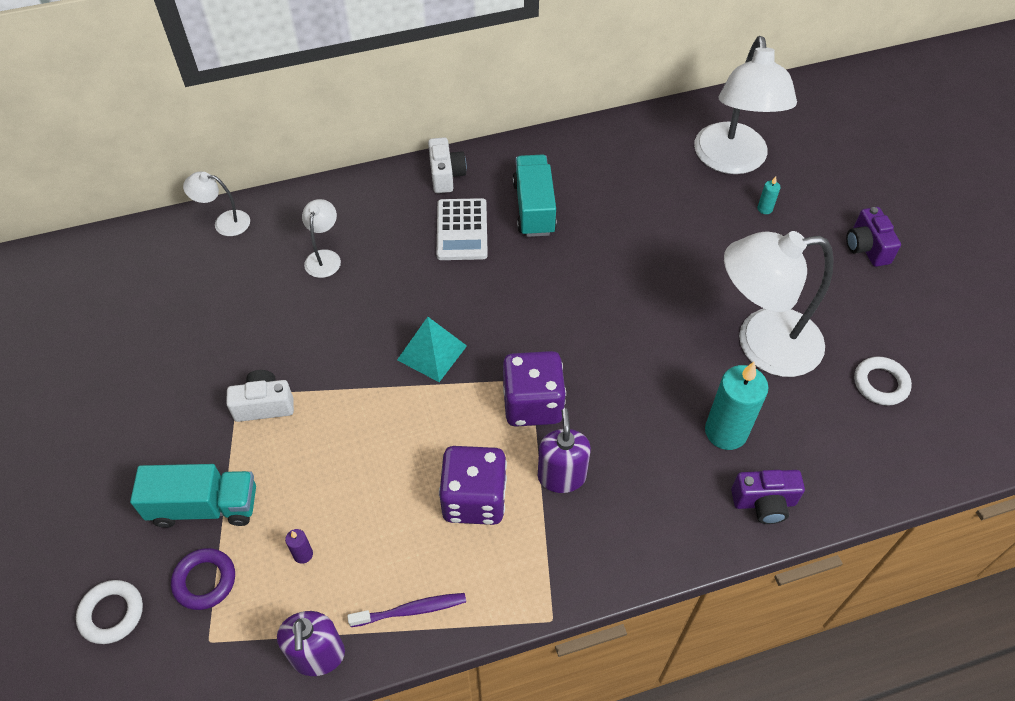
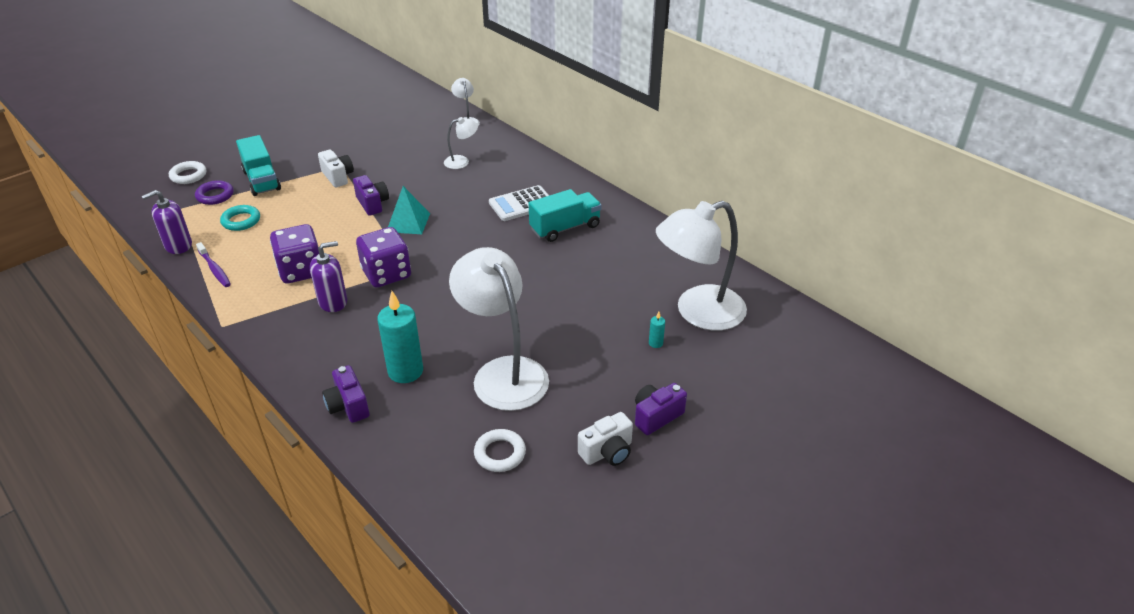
camera: 65 degrees right, 15 degrees down
(303, 554) = (241, 221): purple candle -> turquoise ring
(363, 380) = (372, 204): none -> purple camera
(446, 175) = (567, 184): white camera -> white camera (607, 452)

